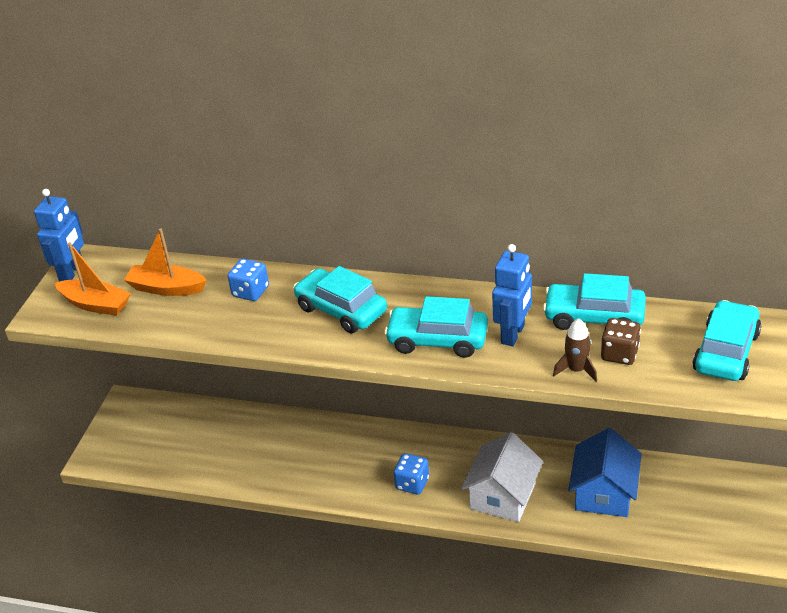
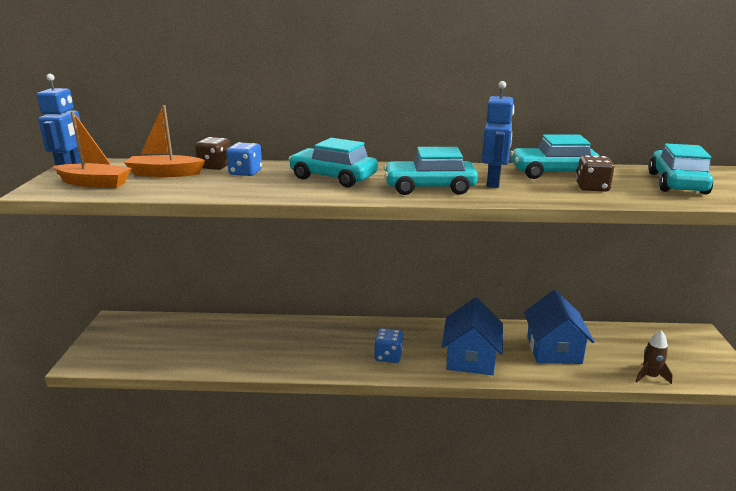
camera: 15 degrees left, 15 degrees down
(220, 275) = (215, 166): none -> brown dice
(502, 496) = (471, 358): white house -> blue house
(576, 370) = (564, 196): brown rocket -> brown rocket (650, 376)

